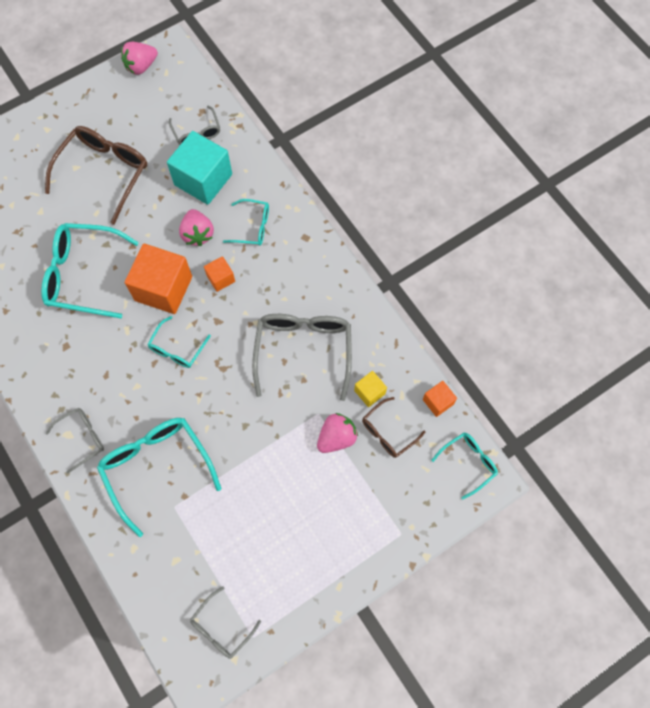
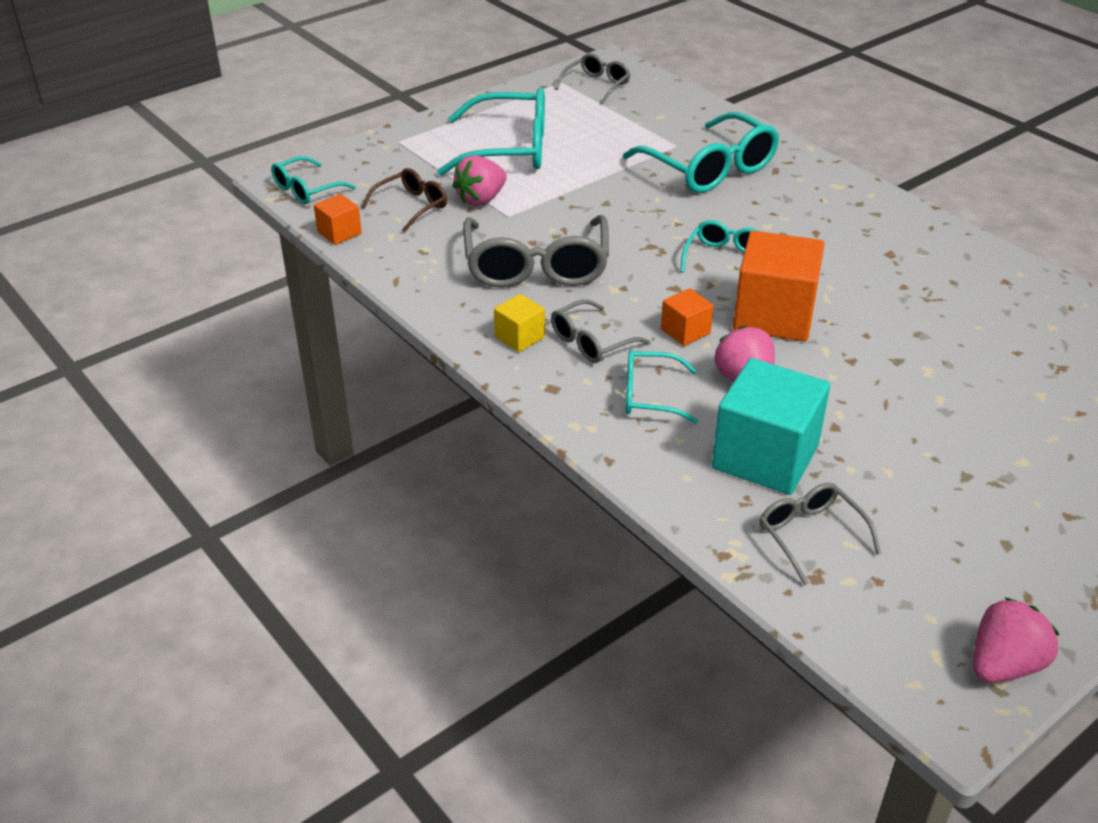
camera: 175 degrees right, 30 degrees down
(82, 438) = (817, 183): grey glasses -> grey glasses (592, 341)
(84, 275) = (911, 323): turquoise glasses -> turquoise glasses (508, 149)
(103, 173) = (962, 454): brown glasses -> none
(369, 392) = (436, 236): yellow cube -> yellow cube (519, 337)

